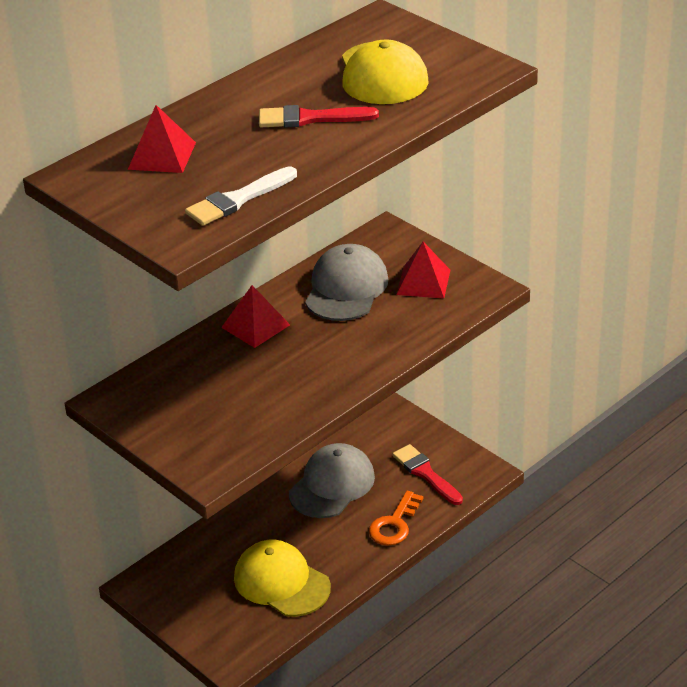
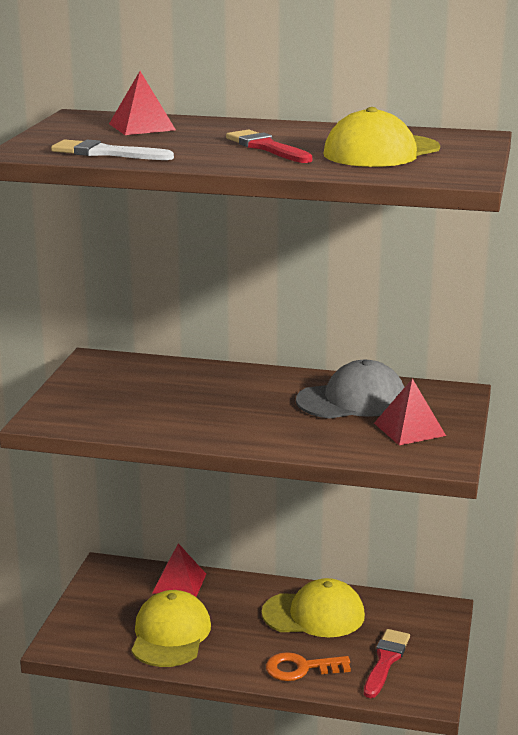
camera: 55 degrees right, 15 degrees down
(255, 326) = (251, 381): red pyramid -> red pyramid (179, 583)
(332, 485) = (314, 614): grey cap -> yellow cap

